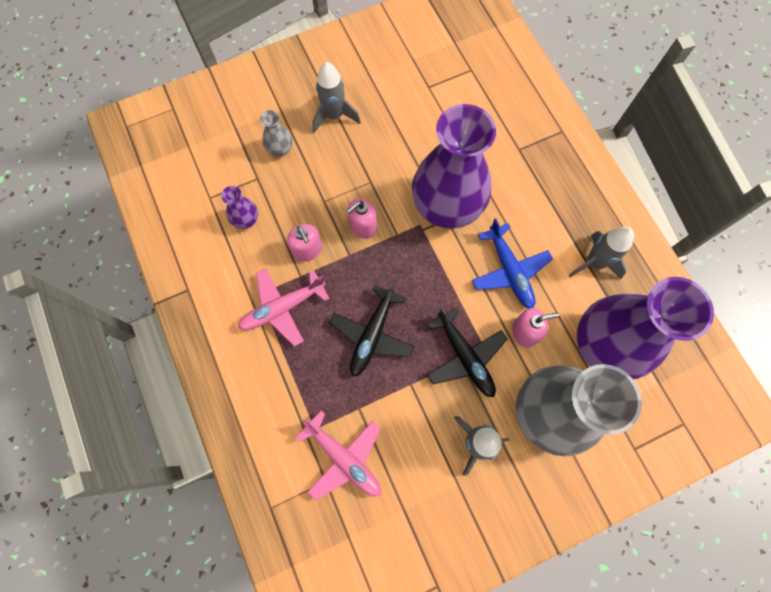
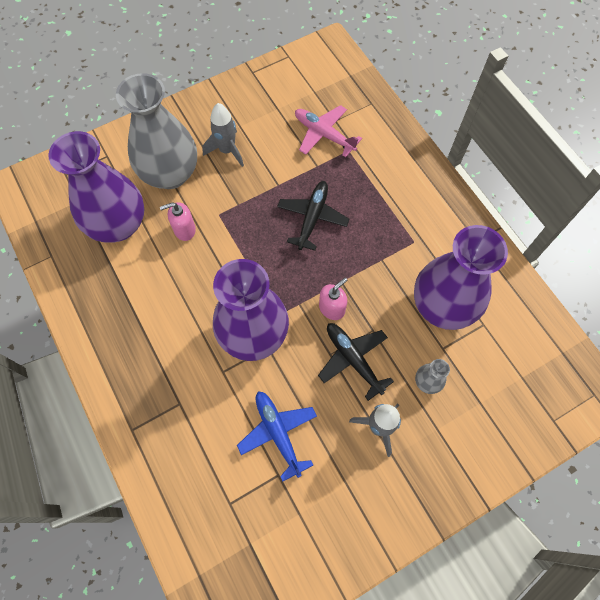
camera: 175 degrees right, 5 degrees down
(246, 220) = (442, 306): purple vase -> purple vase, size x2.48
(283, 308) = (391, 232): pink plane -> none
(307, 250) = (379, 282): pink soap dispenser -> none
(465, 356) = (235, 207): black plane -> black plane (353, 360)
(509, 270) = (195, 279): blue plane -> blue plane (278, 433)
(594, 263) = (117, 292): grey rocket -> none

